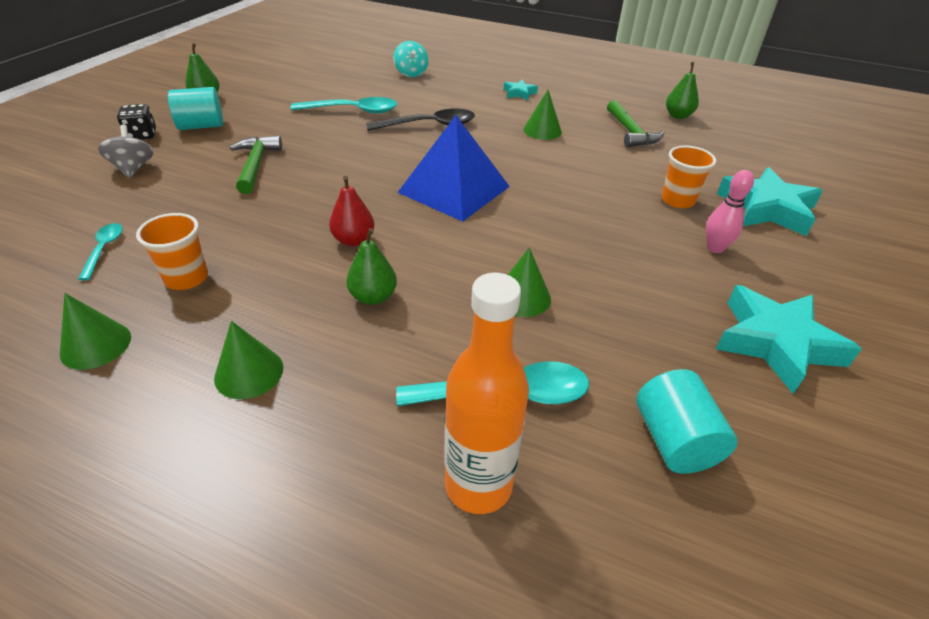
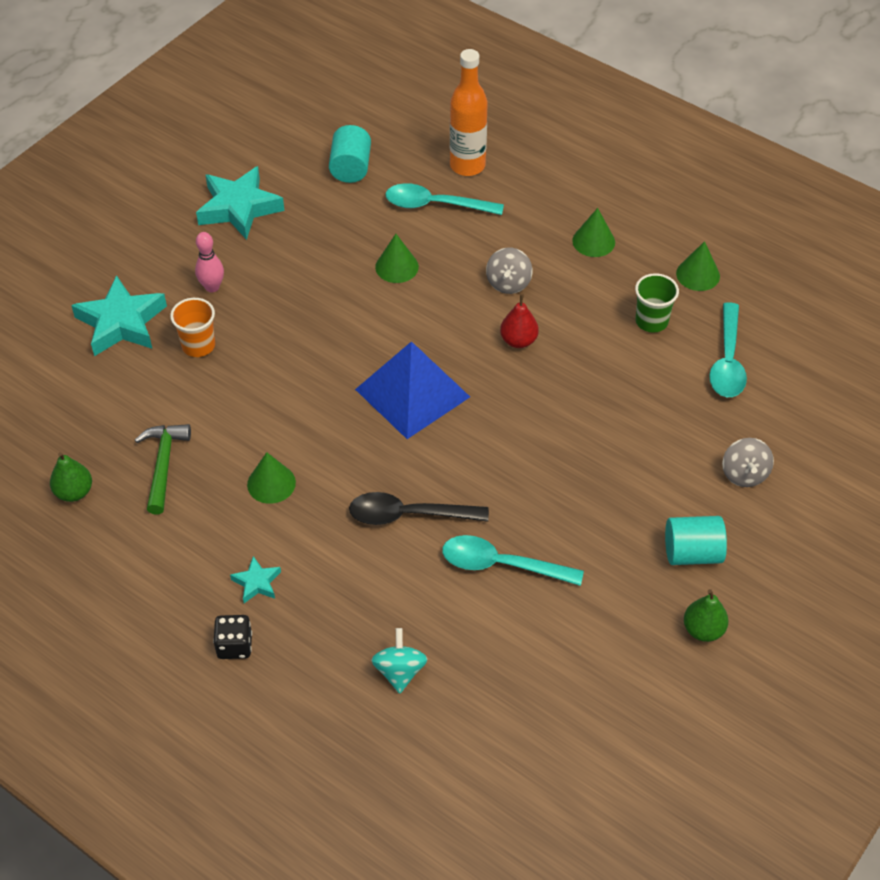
camera: 165 degrees left, 10 degrees up
(104, 250) = (727, 361): turquoise spoon -> turquoise spoon, size x1.78
(142, 135) = (758, 542): black dice -> black dice (234, 645)
(186, 278) = (651, 321): orange cup -> green cup
(256, 165) = (615, 462): green hammer -> none
(373, 297) = (508, 283): green pear -> grey spinning top

